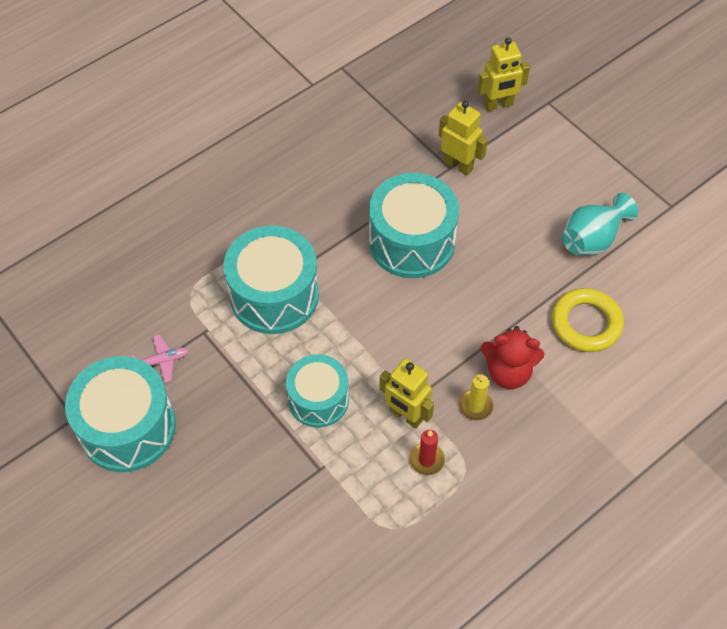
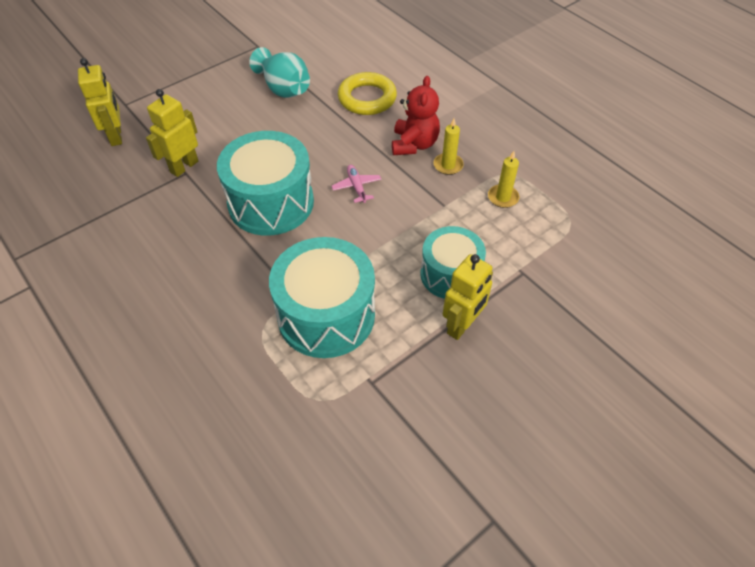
camera: 90 degrees left, 5 degrees down
(127, 427) = (500, 454): turquoise drum -> none
(162, 361) = (411, 424): pink plane -> pink plane (356, 187)
(405, 415) = (461, 210): yellow robot -> yellow robot (462, 325)
(426, 460) = (503, 197): red candle -> yellow candle

